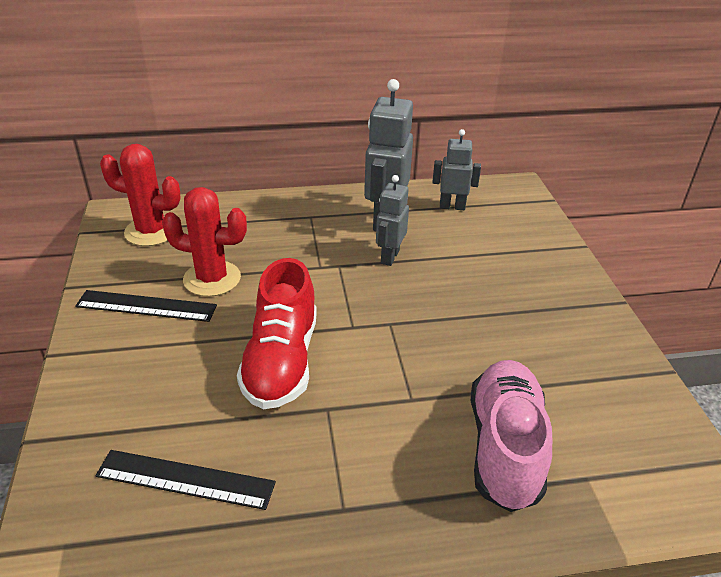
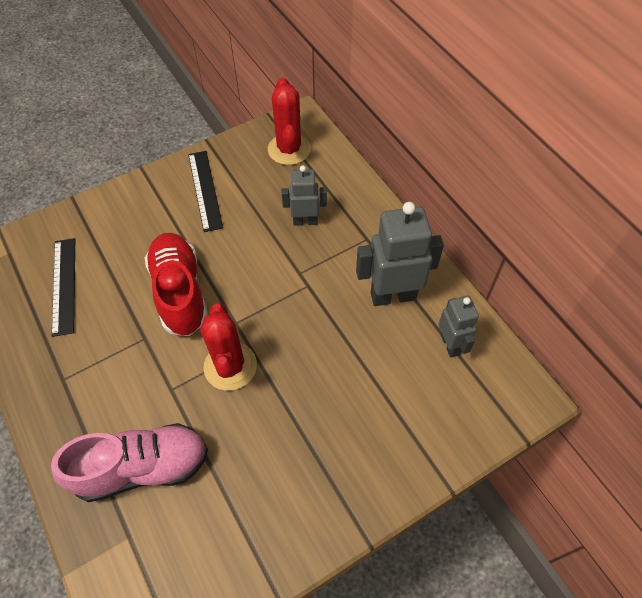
camera: 70 degrees right, 20 degrees up
(212, 279) = (251, 211): red cactus -> red cactus (230, 366)
(281, 361) = (180, 292): red shoe -> red shoe turned 90 degrees clockwise
(389, 257) = (338, 318): grey robot -> grey robot (305, 221)

